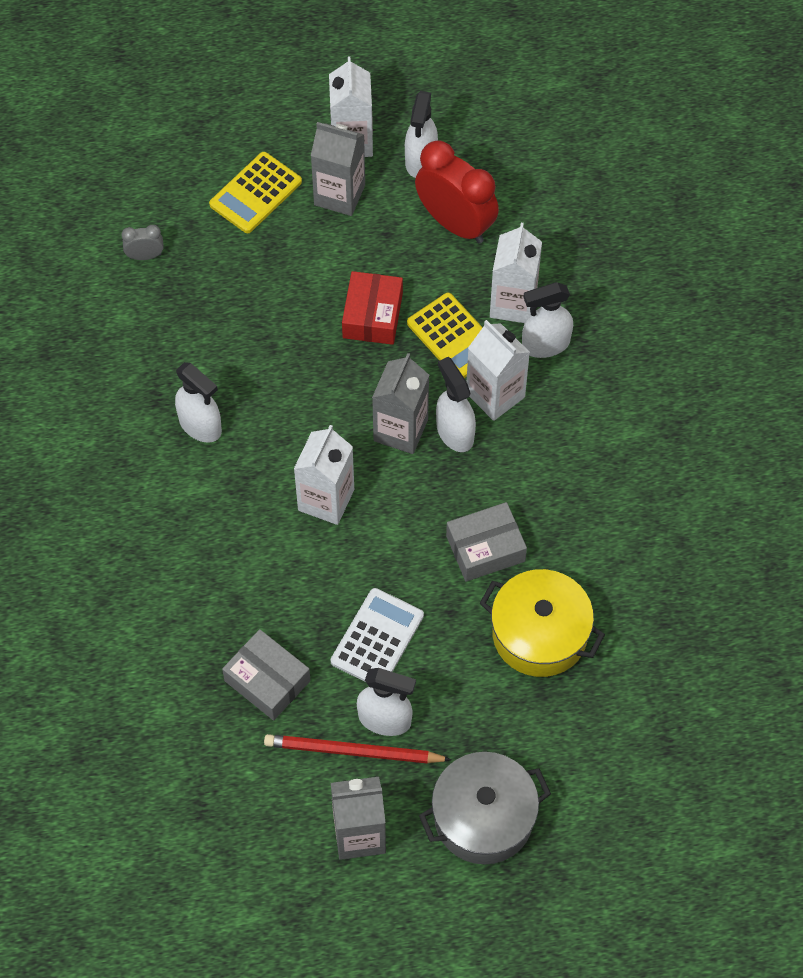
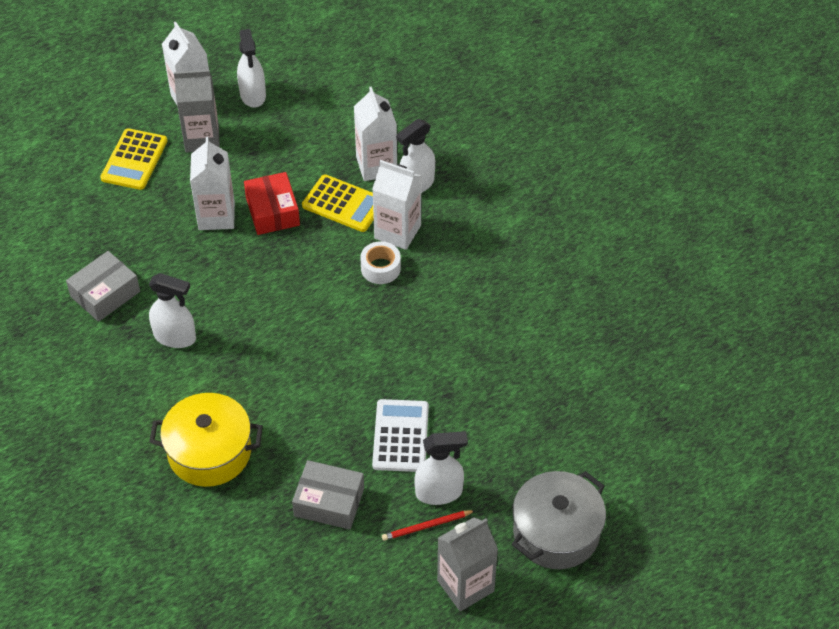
camera: 25 degrees left, 10 degrees down
(145, 256) = (66, 233): grey clock -> none
(326, 500) = (305, 352): white carton -> white carton (216, 216)
(353, 751) = (426, 526): red pencil -> red pencil, size x0.59
(400, 430) = (338, 282): grey carton -> none
(454, 432) = (380, 268): white spray bottle -> white tape
(455, 224) = (303, 128): red clock -> none
(485, 548) = (449, 340): grey box -> grey box (105, 294)
(539, 634) = (524, 384): yellow pot -> yellow pot (209, 452)

